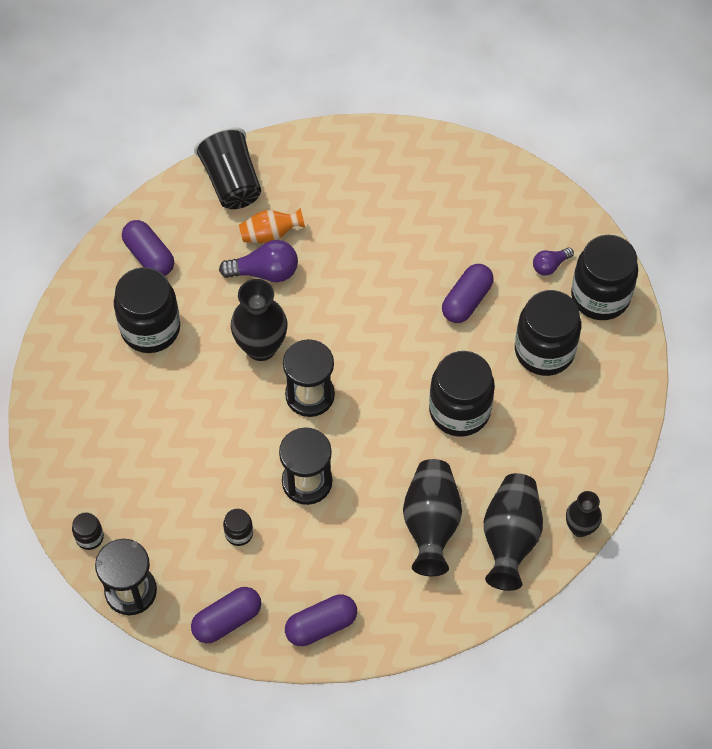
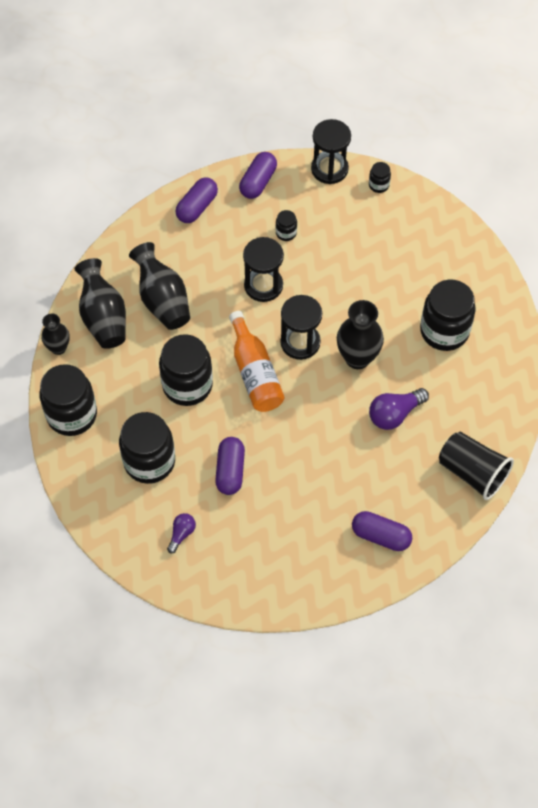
camera: 150 degrees right, 0 degrees up
(149, 256) = (487, 382): purple capsule -> purple capsule (381, 536)
(270, 234) = (411, 445): orange vase -> none
(379, 387) = (255, 373): none -> orange bottle
(600, 296) = (128, 528): black jar -> black jar (72, 414)

